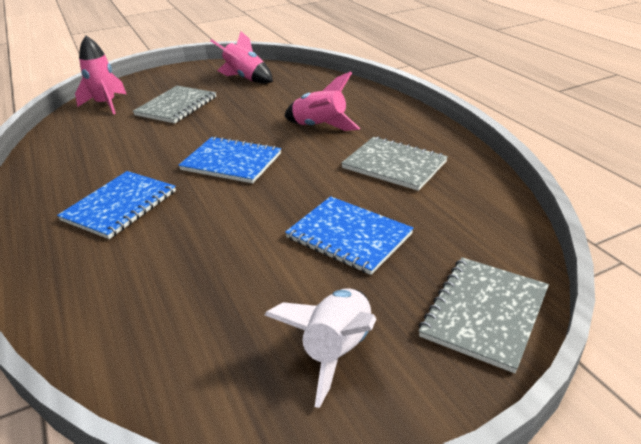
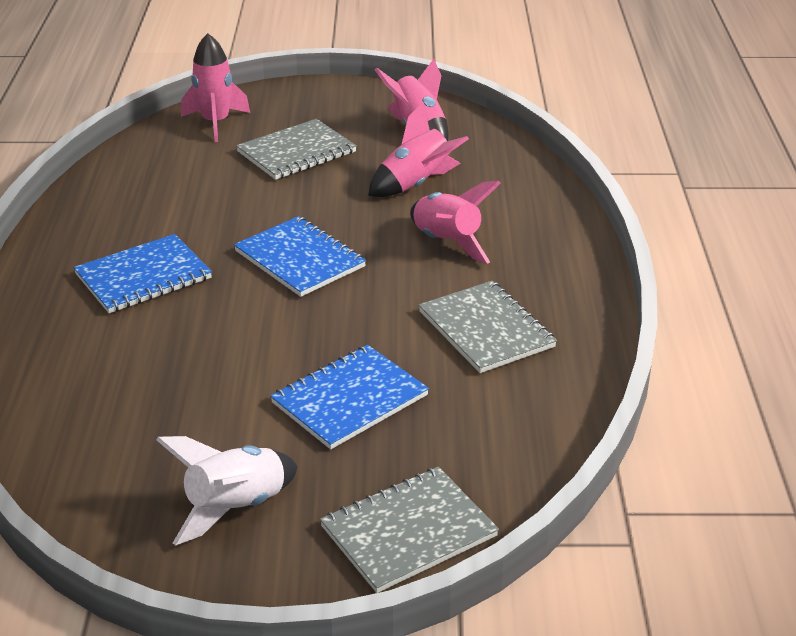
camera: 25 degrees right, 0 degrees up
(271, 103) = (416, 184): none -> pink rocket
(349, 236) = (349, 399): blue notebook -> blue notebook turned 75 degrees clockwise

